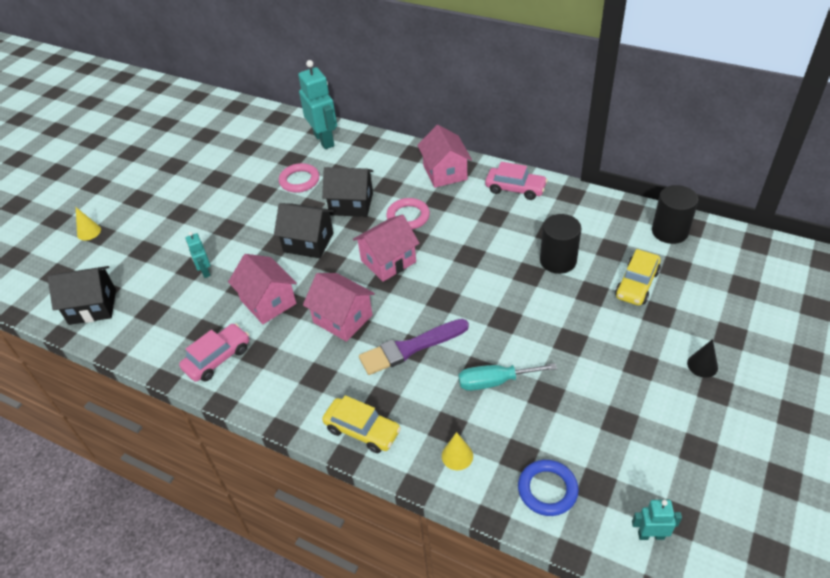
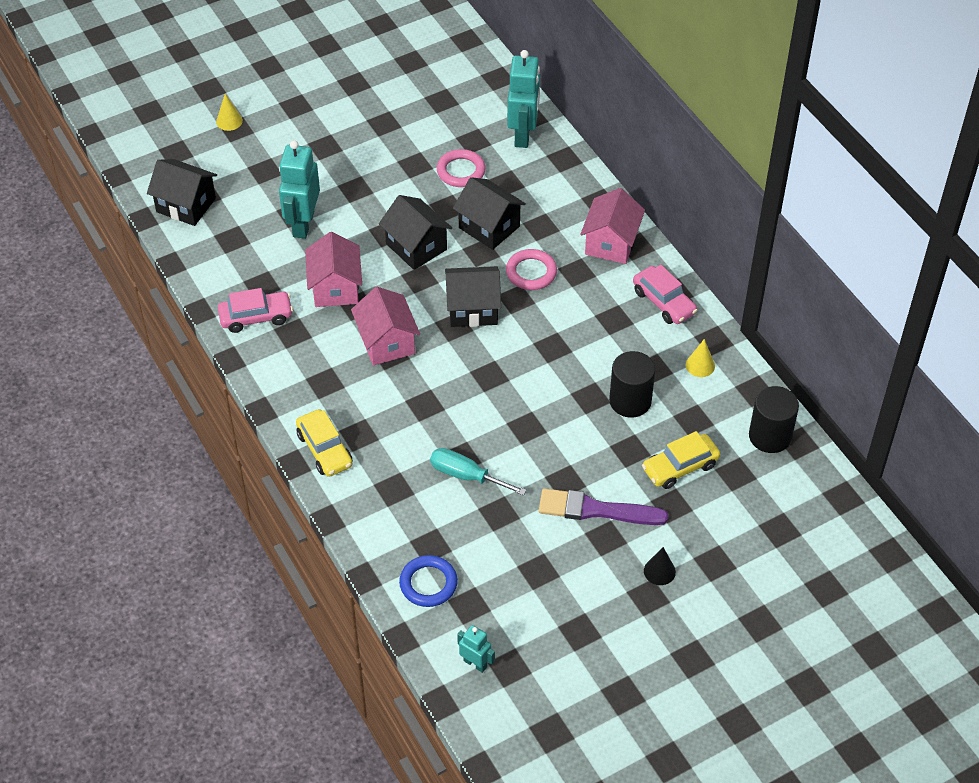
camera: 30 degrees right, 5 degrees up
(205, 271) = (303, 224): turquoise robot -> turquoise robot, size x1.94
(388, 261) = (472, 309): pink house -> black house
(410, 348) = (422, 403): purple brush -> purple brush (596, 510)
(457, 456) = (382, 515): yellow cone -> yellow cone (700, 365)

